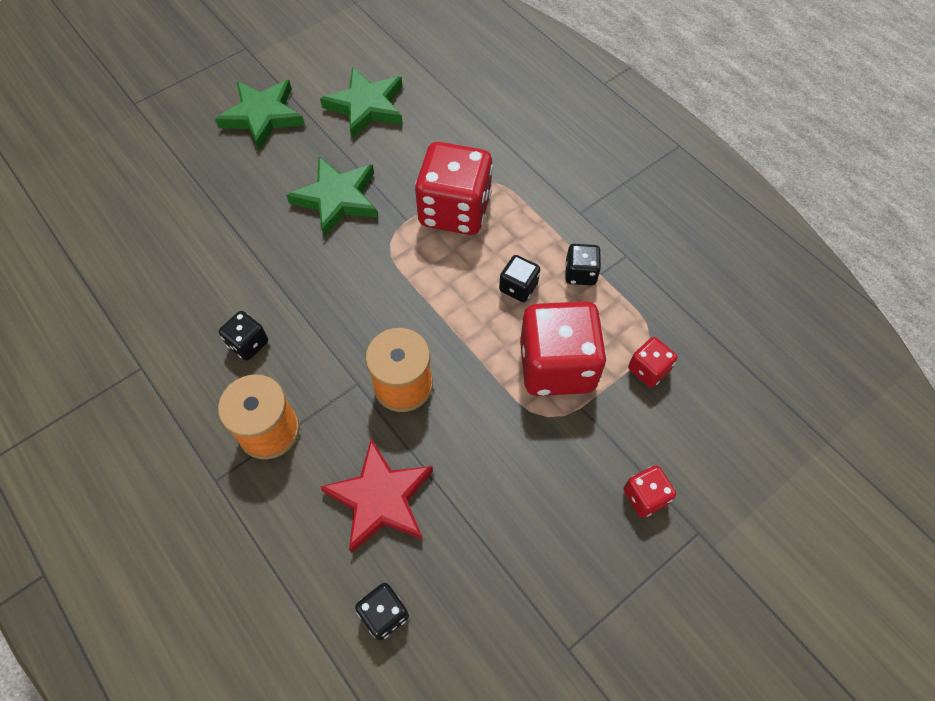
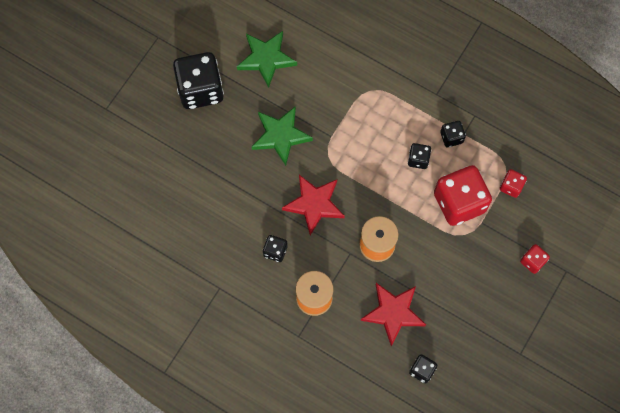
camera: 20 degrees left, 10 degrees up
(263, 116) = (200, 90): green star -> black dice
(338, 299) = (314, 204): none -> red star
(455, 210) = (358, 119): red dice -> none

